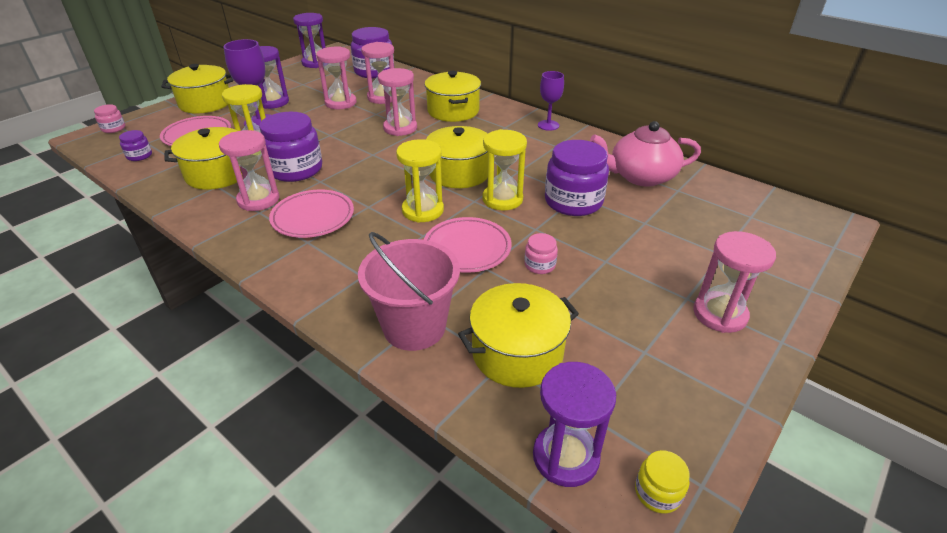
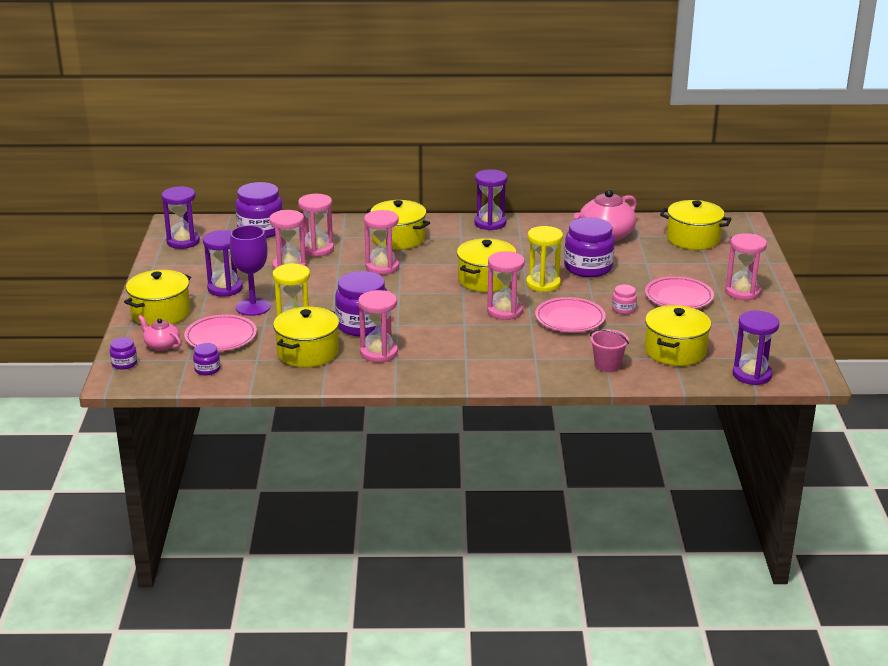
camera: 40 degrees left, 10 degrees down
(113, 128) = (124, 363): pink jar -> purple jar
(158, 125) = (161, 345): none -> pink teapot
(313, 217) = (441, 345): pink plate -> pink plate (678, 297)
(414, 327) = (607, 365): pink bucket -> pink bucket, size x0.57
(423, 210) = (505, 311): yellow hourglass -> pink hourglass
(548, 125) = (490, 223): purple goblet -> purple hourglass
(657, 492) = (800, 367): yellow jar -> none
(740, 218) = (693, 239): none -> yellow pot

